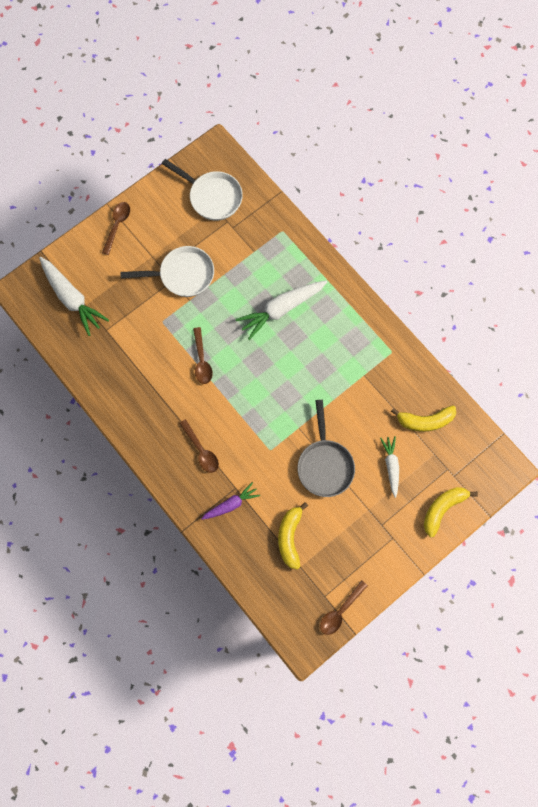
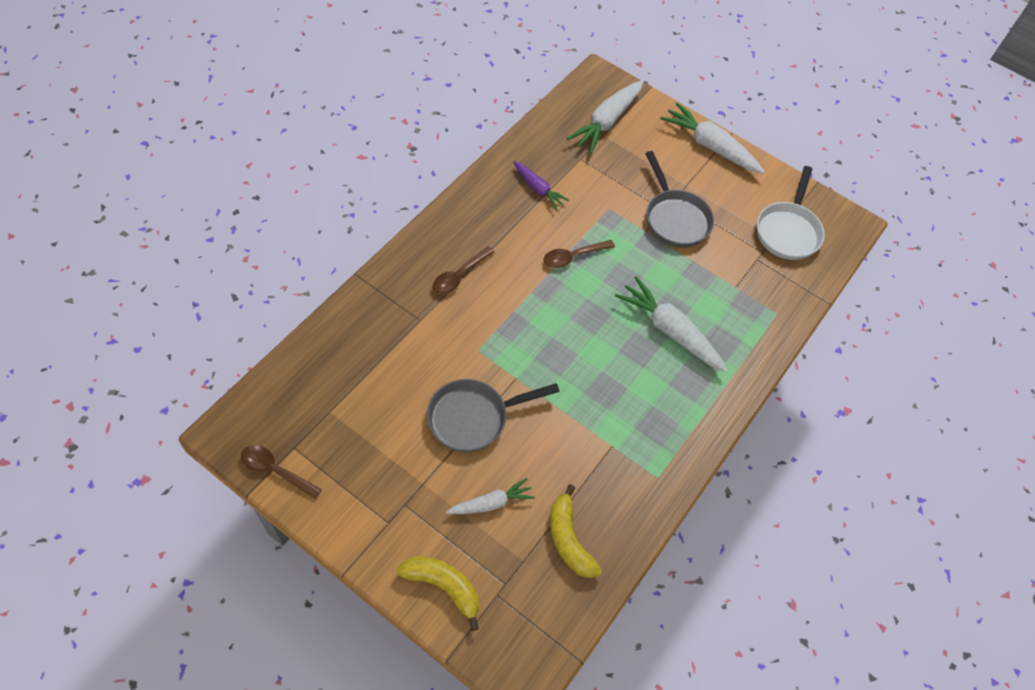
camera: 70 degrees right, 15 degrees down
(117, 225) = (710, 146): brown spoon -> white carrot
(182, 275) = (675, 218): white pan -> grey pan
(231, 504) = (398, 319): purple carrot -> purple carrot (538, 189)
(290, 537) = (367, 392): yellow banana -> none

